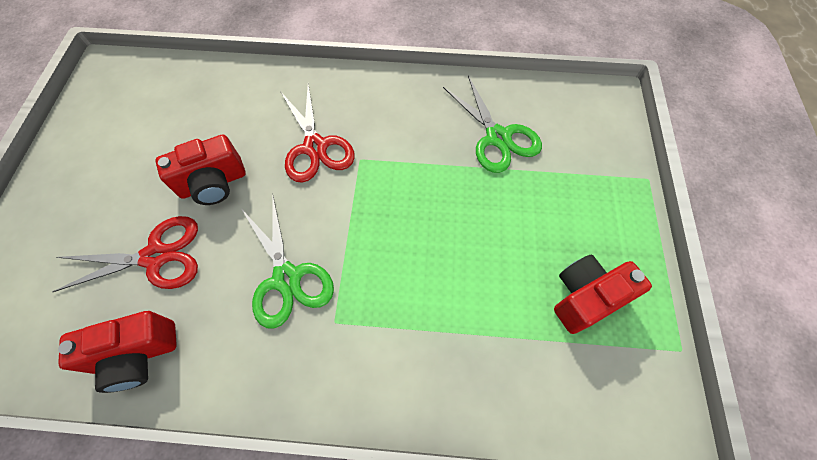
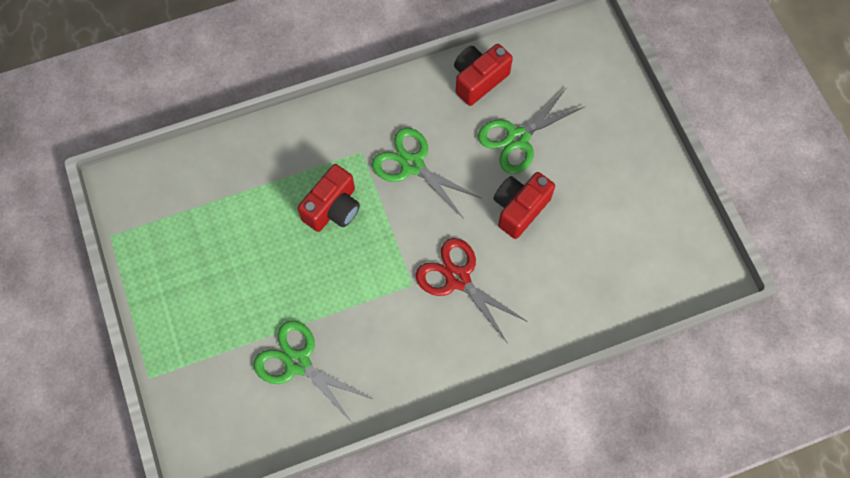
camera: 155 degrees right, 5 degrees up
(155, 256) = (517, 138): red scissors -> green scissors
(585, 297) = (186, 245): red camera -> red camera (333, 208)

